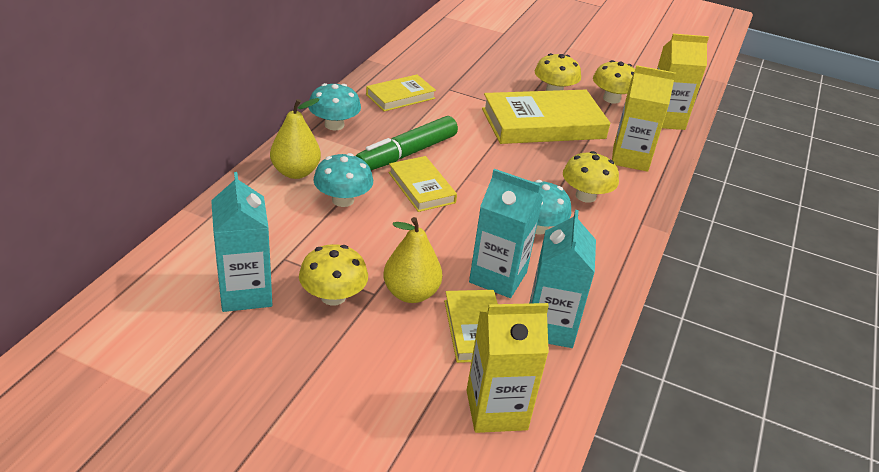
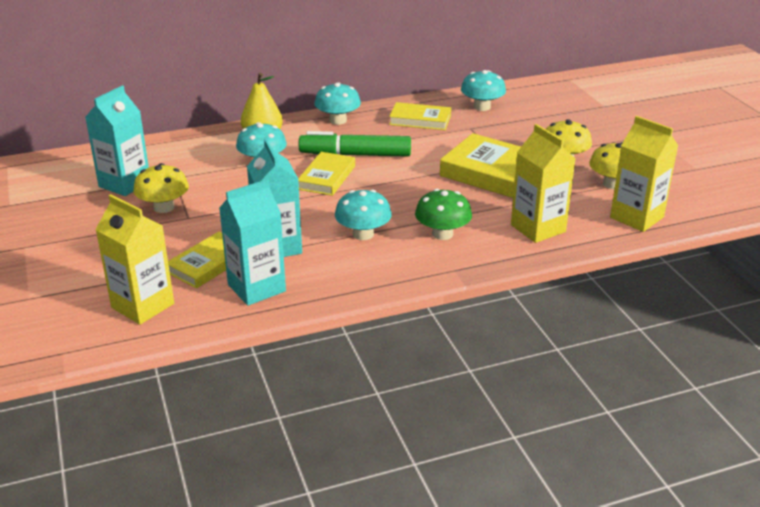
camera: 50 degrees right, 5 degrees down
(411, 293) = (208, 227): yellow pear -> none
(426, 65) = (482, 107): none -> turquoise mushroom
(585, 196) = (442, 234): yellow mushroom -> green mushroom

